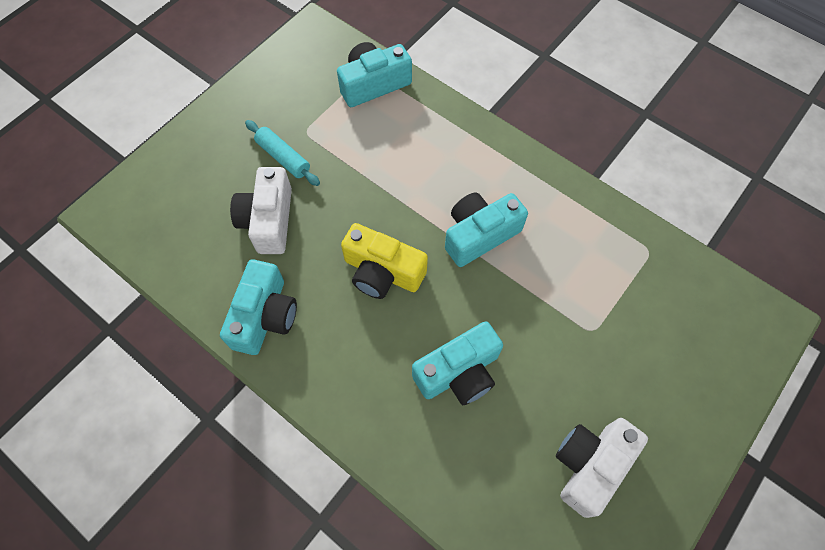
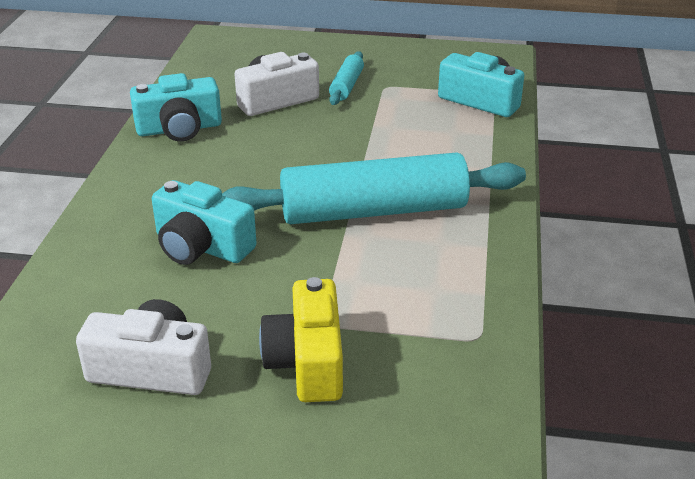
camera: 60 degrees right, 30 degrees down
(382, 272) = (276, 170): yellow camera -> yellow camera (307, 361)
(479, 235) = (373, 211): turquoise camera -> turquoise rolling pin

